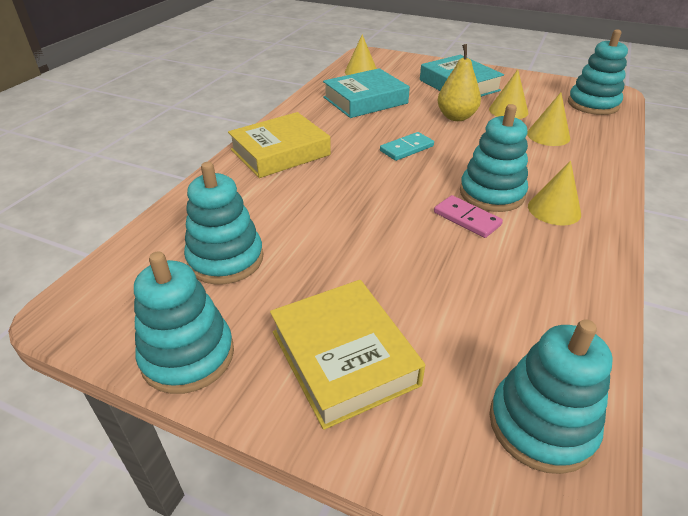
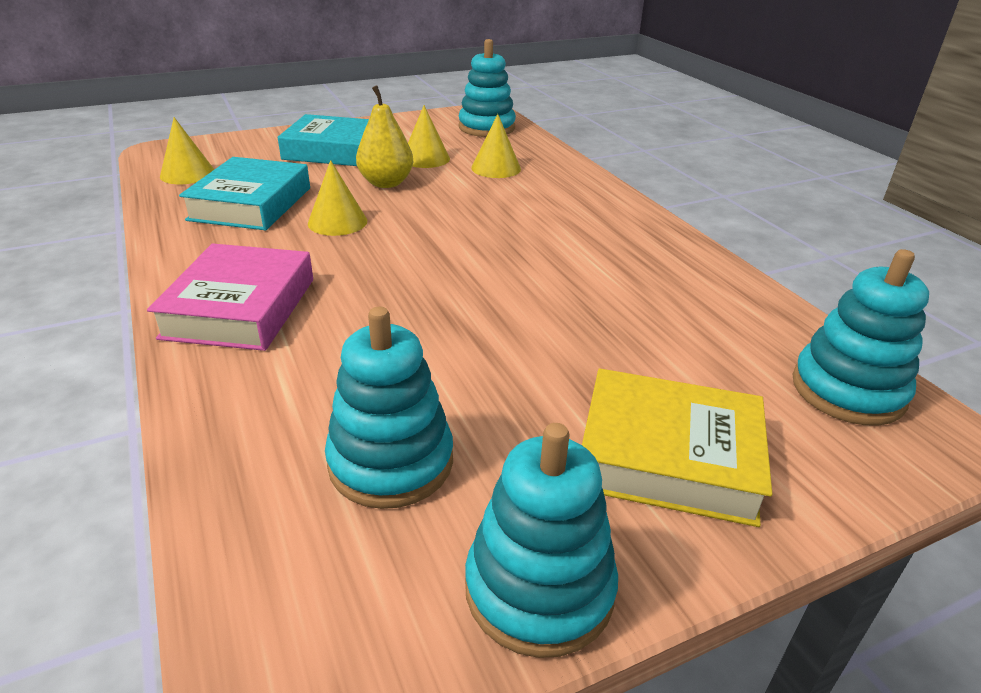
camera: 50 degrees left, 5 degrees down
(280, 152) = (240, 308): yellow book -> pink book
(406, 148) = (388, 235): turquoise domino -> none
(467, 219) = (553, 271): pink domino -> none
(491, 194) = (535, 239): turquoise stacking toy -> none
(554, 209) = (600, 228): yellow cone -> yellow cone (337, 222)

